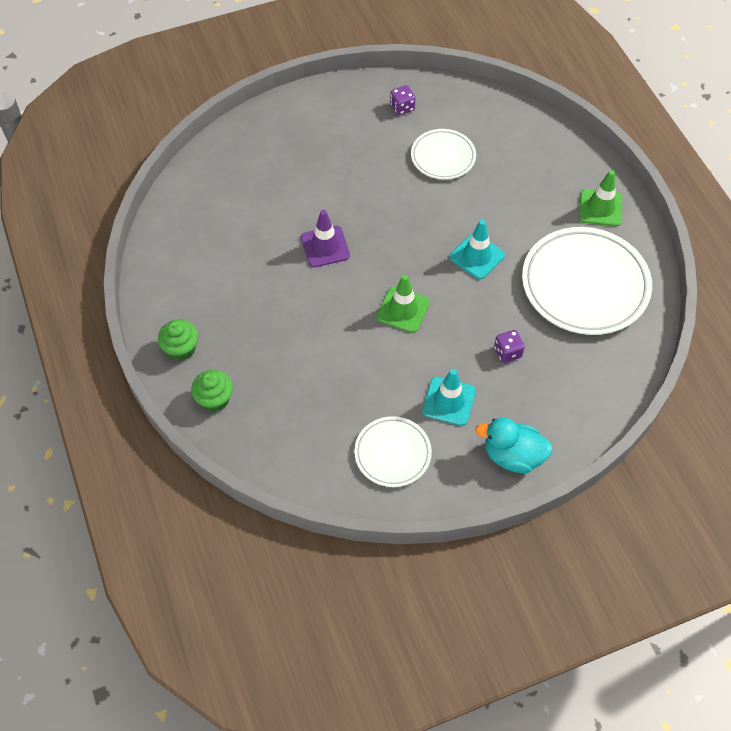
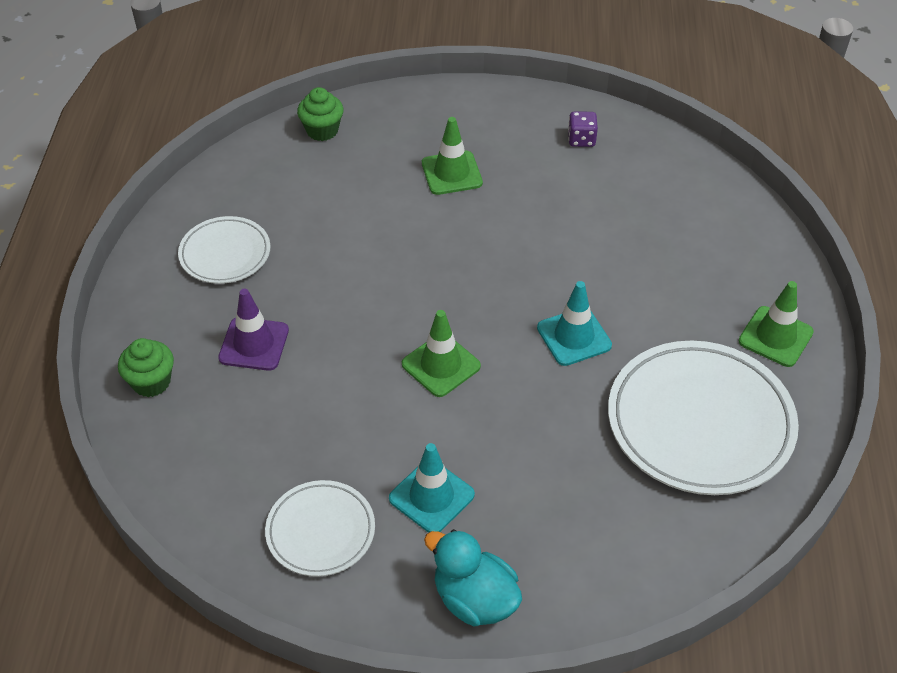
camera: 25 degrees right, 10 degrees down
(181, 349) = (152, 312): green cupcake -> green cupcake (322, 130)
(325, 247) = (391, 260): purple traffic cone -> purple traffic cone (254, 344)
(328, 165) = (451, 173): none -> green traffic cone
(443, 157) = (599, 209): white plate -> white plate (225, 254)
(507, 352) = (545, 466): purple dice -> none

